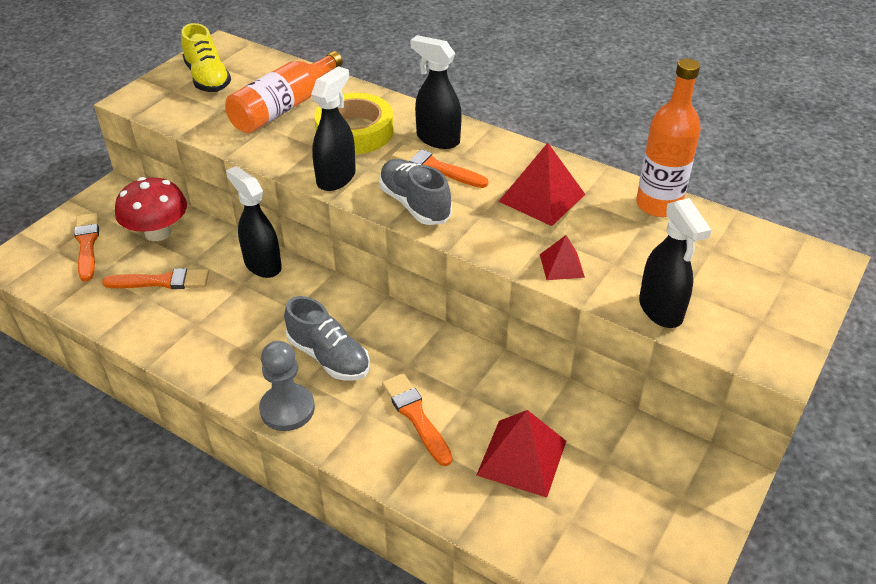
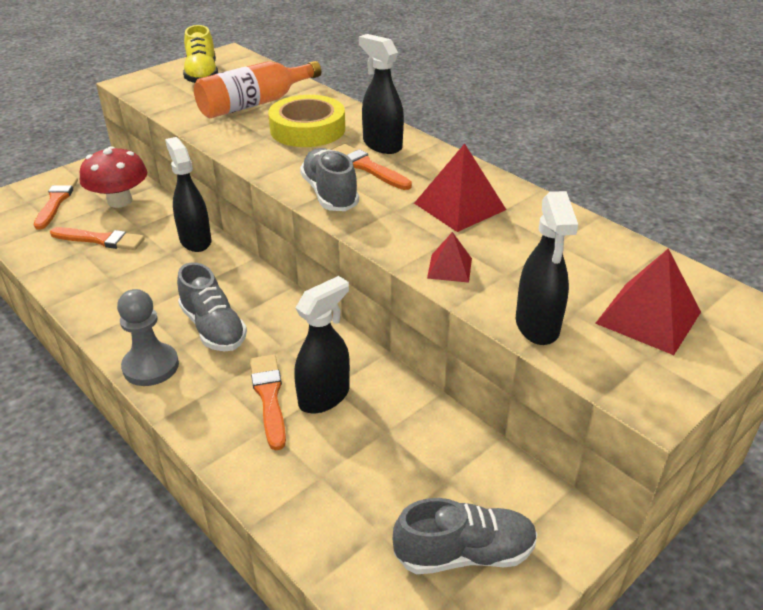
camera: 15 degrees right, 5 degrees down
(336, 178) = (269, 163): black spray bottle -> black spray bottle (324, 396)
(522, 458) = (357, 459): red pyramid -> red pyramid (648, 317)
(646, 521) = (464, 553): none -> grey shoe
(658, 205) = (580, 230): orange bottle -> none

